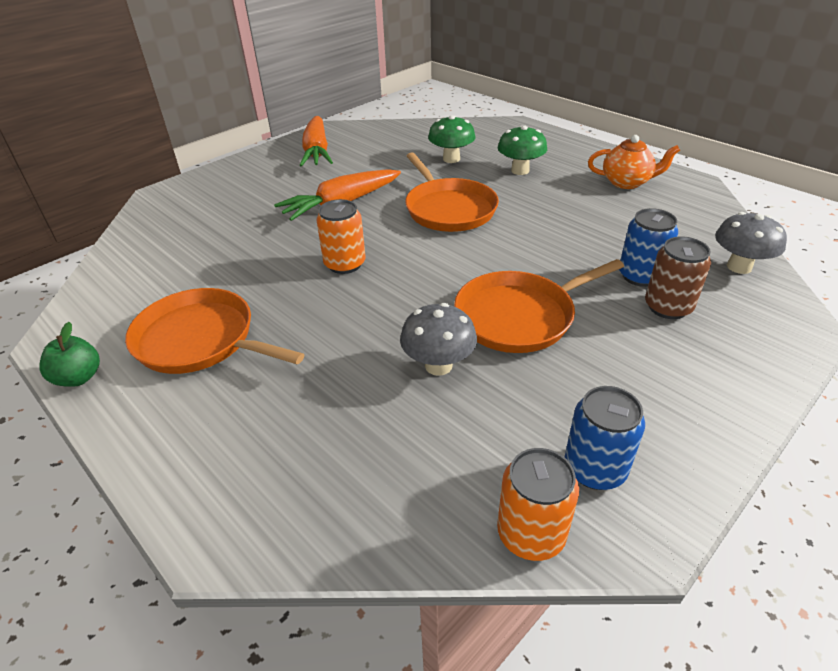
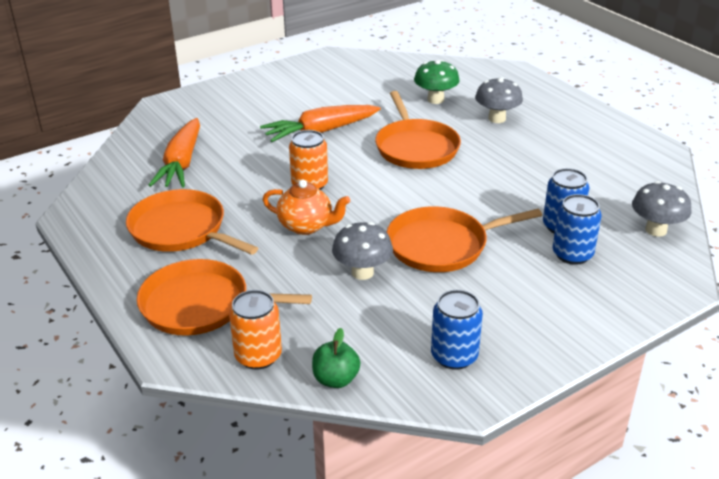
camera: 10 degrees right, 5 degrees down
(79, 377) = (88, 244): green apple -> green apple (336, 379)
(242, 445) = (201, 305): none -> orange pan
(317, 151) = (311, 78): orange carrot -> orange carrot (182, 163)
(520, 170) = (497, 118): green mushroom -> grey mushroom
(531, 534) = (390, 386): orange can -> orange can (258, 356)
(626, 182) = (594, 142): orange teapot -> orange teapot (306, 226)
(668, 307) = (572, 254): brown can -> blue can

